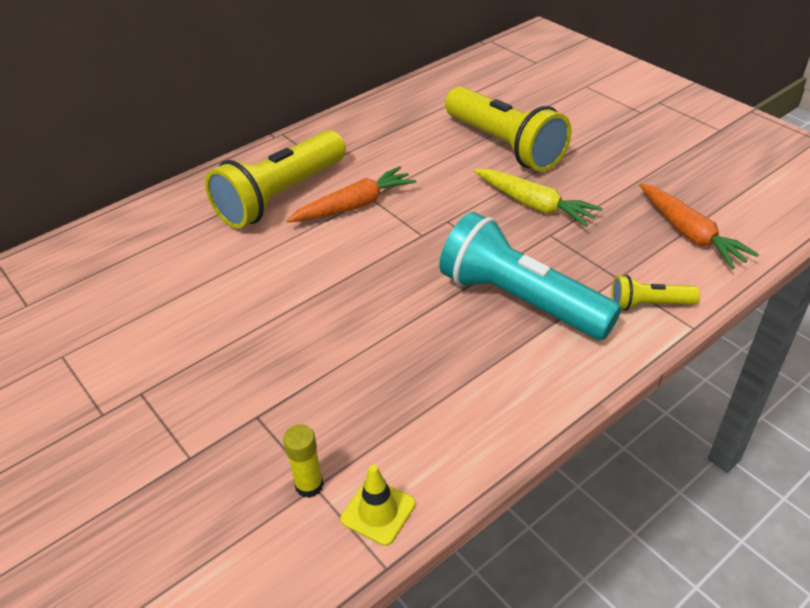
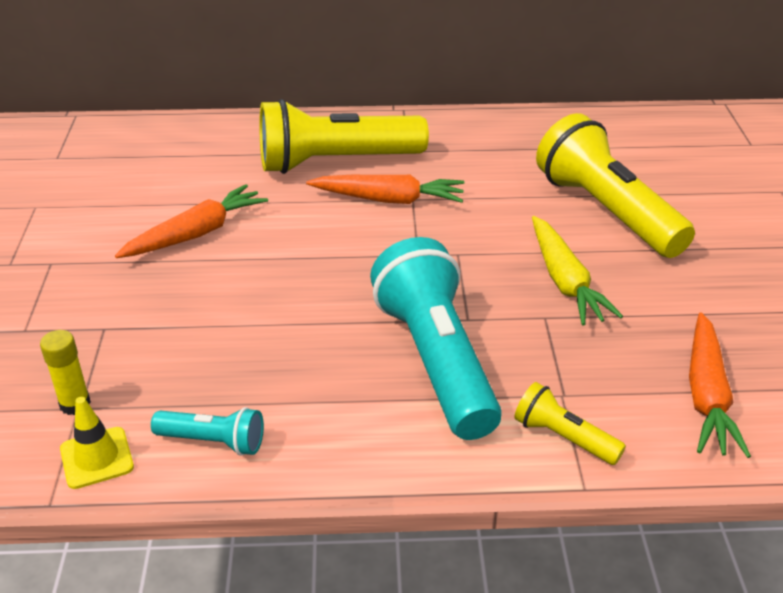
camera: 35 degrees right, 5 degrees down
(238, 304) = (196, 234): none -> orange carrot
(446, 444) = (213, 442): none -> turquoise flashlight
(505, 146) = (606, 211): yellow flashlight -> yellow flashlight turned 150 degrees clockwise

